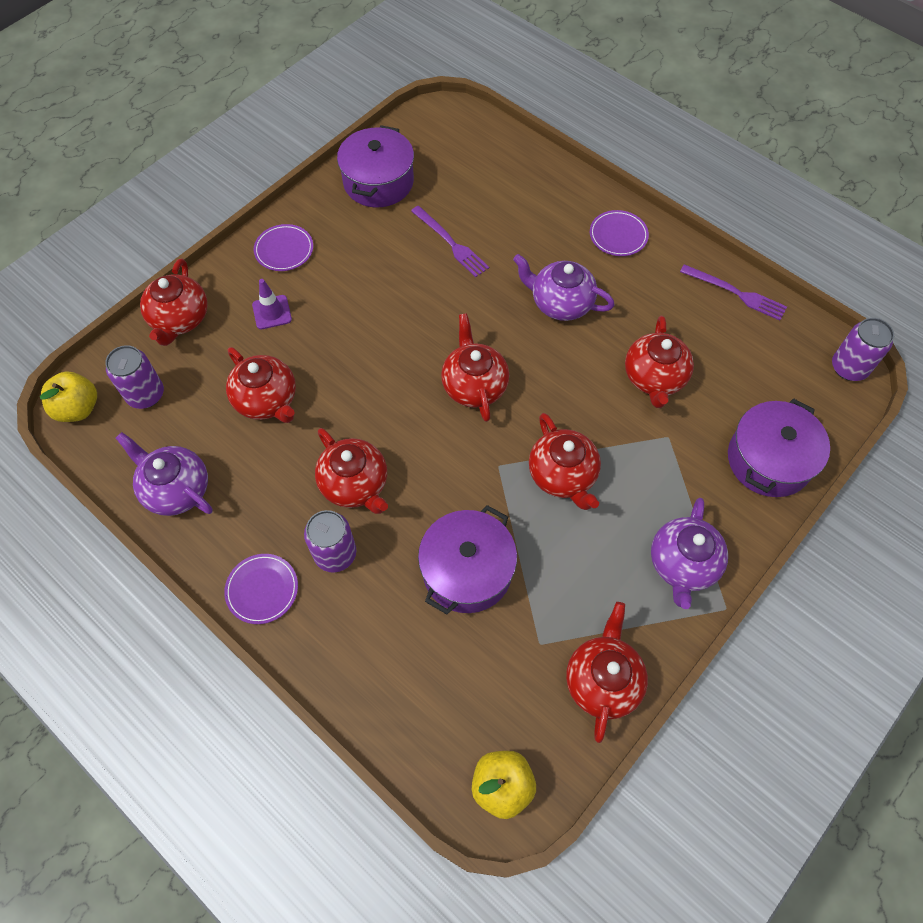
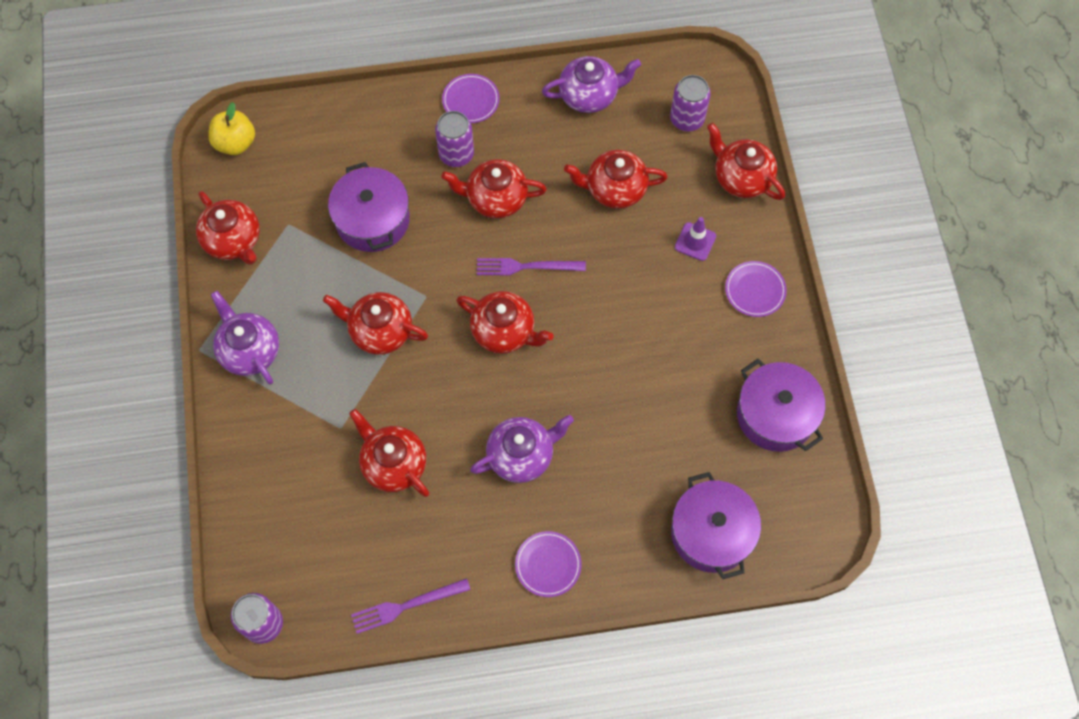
camera: 130 degrees right, 5 degrees up
(78, 408) = (710, 74): yellow apple -> none
(451, 243) = (656, 420): purple fork -> purple fork (526, 267)
(769, 460) = (257, 480): purple pot -> purple pot (711, 533)

